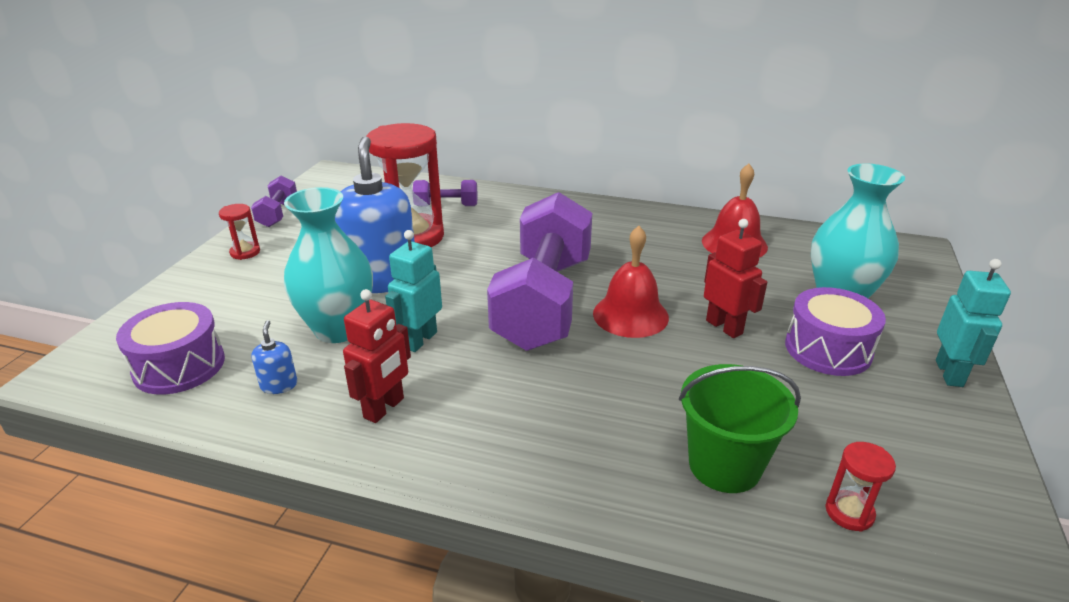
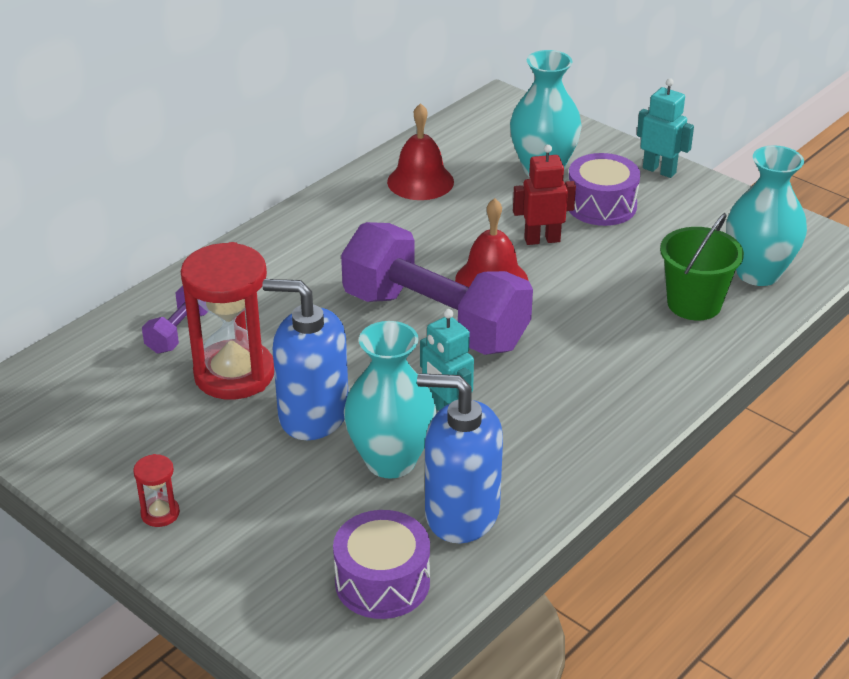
camera: 65 degrees left, 5 degrees up
(278, 213) = (70, 473): purple dumbbell -> none
(279, 385) = (461, 513): blue soap dispenser -> blue soap dispenser, size x2.48
(384, 408) = (535, 452): red robot -> none
(849, 512) = (758, 273): red hourglass -> turquoise vase

